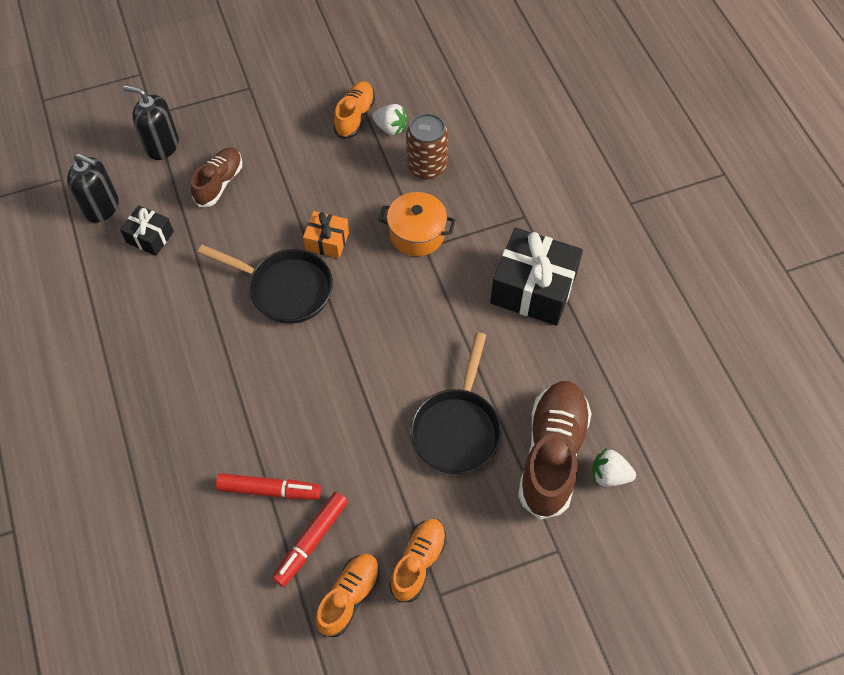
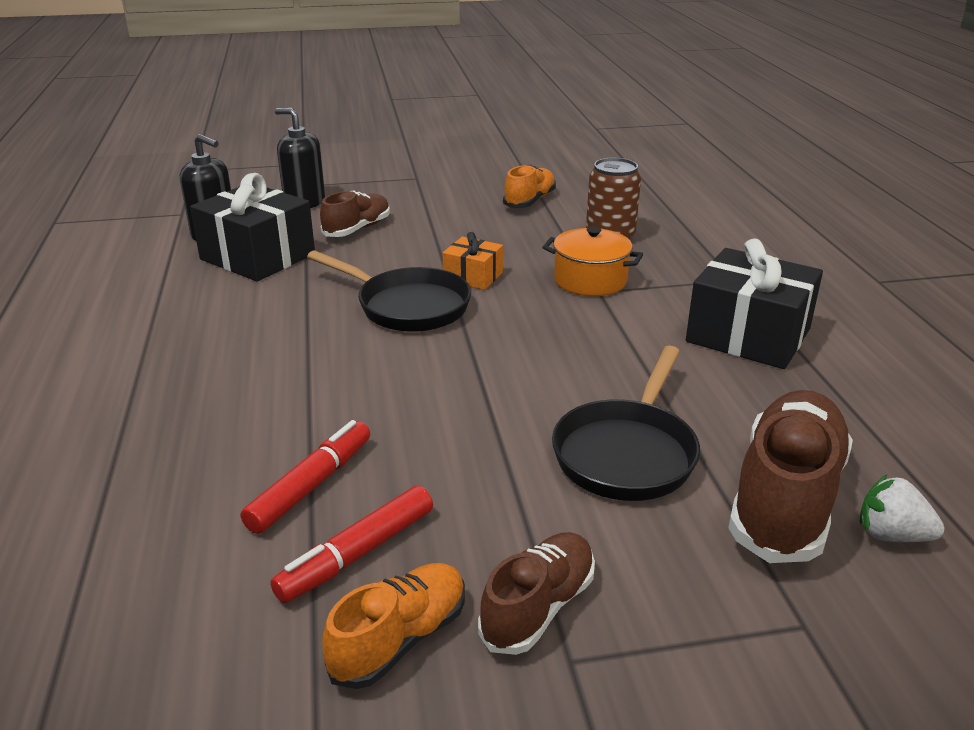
camera: 10 degrees right, 30 degrees down
(150, 237) = (258, 256): black gift -> black gift, size x1.91
(269, 490) = (311, 485): red marker -> red marker turned 75 degrees counterclockwise
(390, 128) = (570, 210): white strawberry -> none
(418, 562) = (538, 607): orange shoe -> brown shoe

